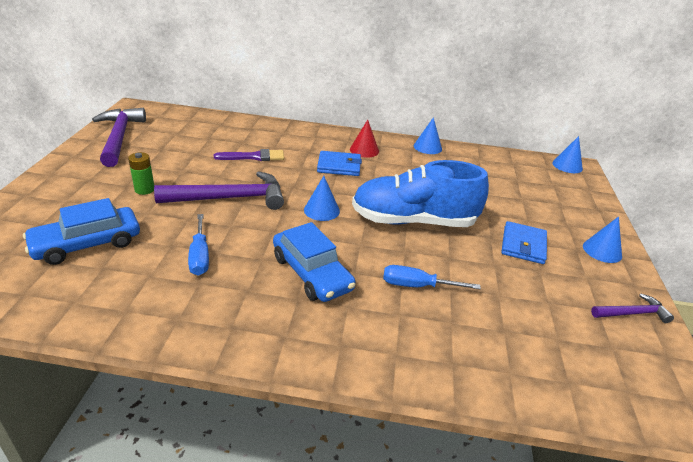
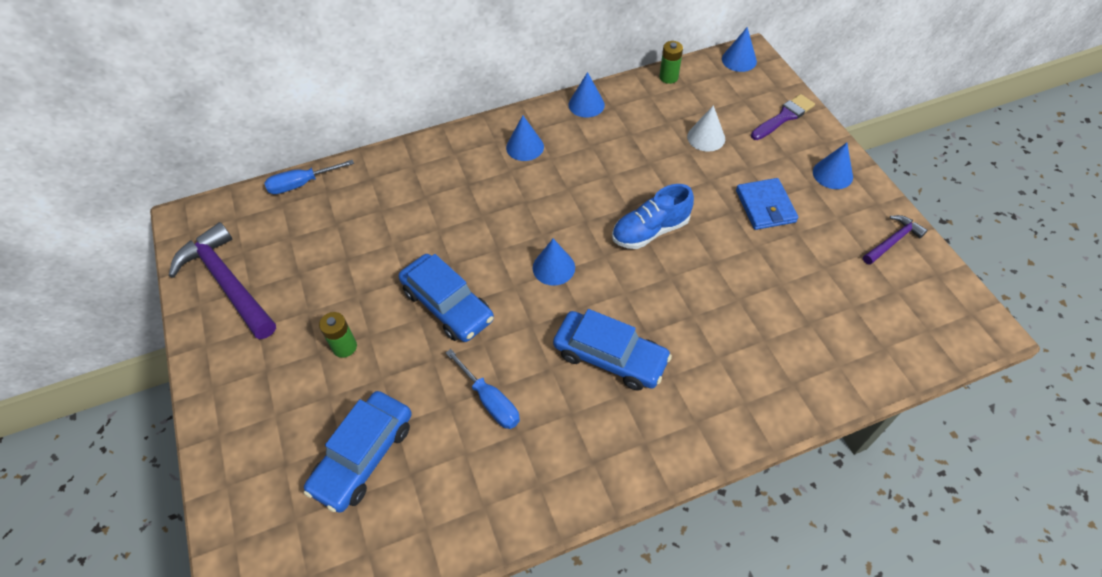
camera: 25 degrees left, 20 degrees up
(230, 198) = (447, 305): purple hammer -> blue car
(254, 157) = (416, 226): purple brush -> purple brush (784, 117)
(339, 166) = (518, 189): blue wallet -> none
(364, 150) = (525, 147): red cone -> blue cone
(413, 221) = (650, 231): blue shoe -> blue shoe, size x0.60
(417, 286) = (710, 315): blue screwdriver -> blue screwdriver (302, 184)
(502, 155) = (668, 77): none -> green battery
(505, 192) = (706, 137): none -> white cone

